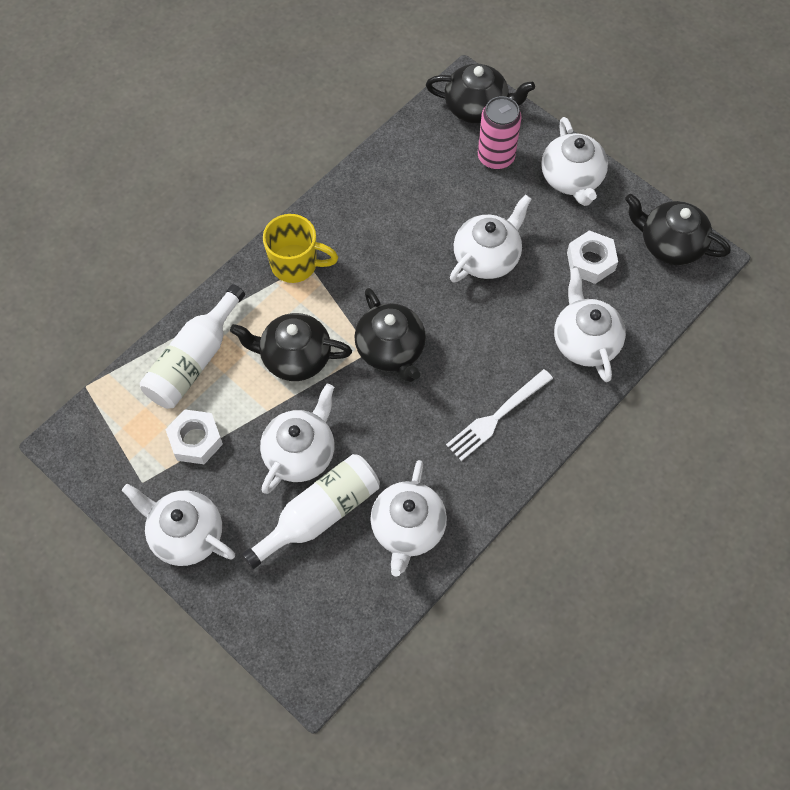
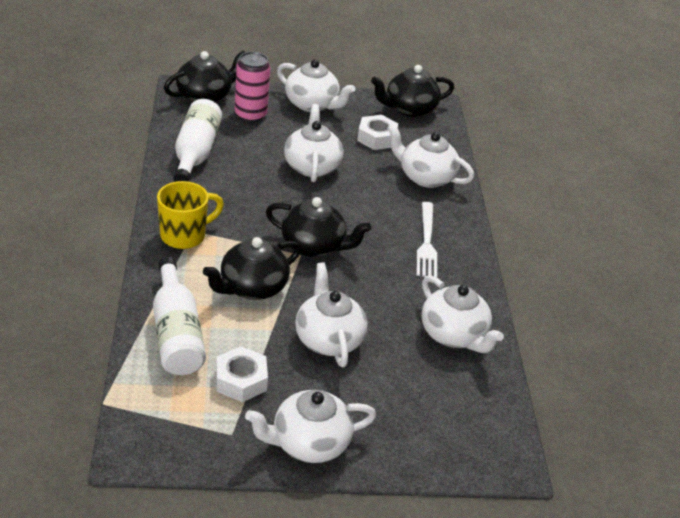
camera: 50 degrees left, 25 degrees down
(320, 514) = (388, 365): white bottle -> white bottle (196, 153)

